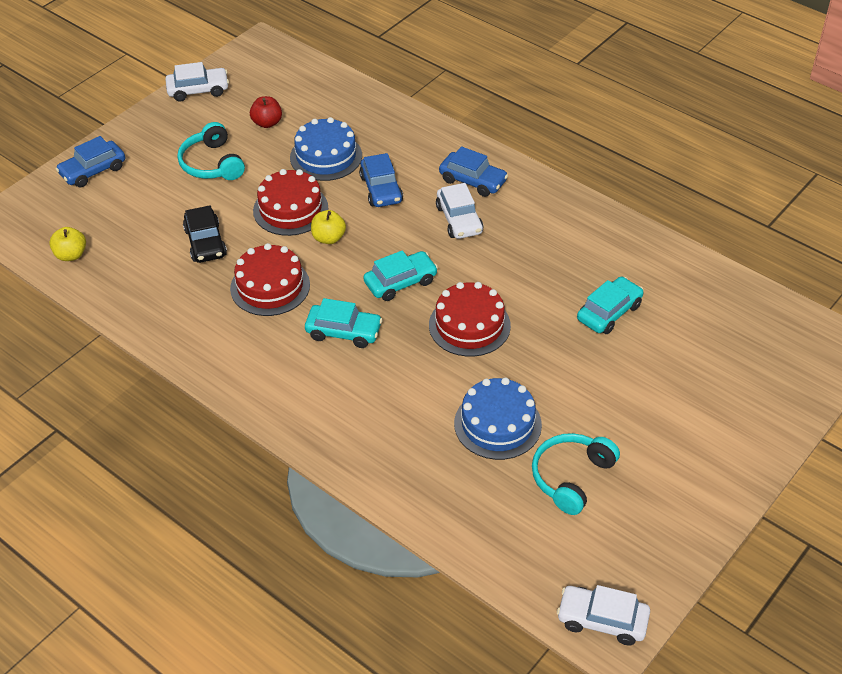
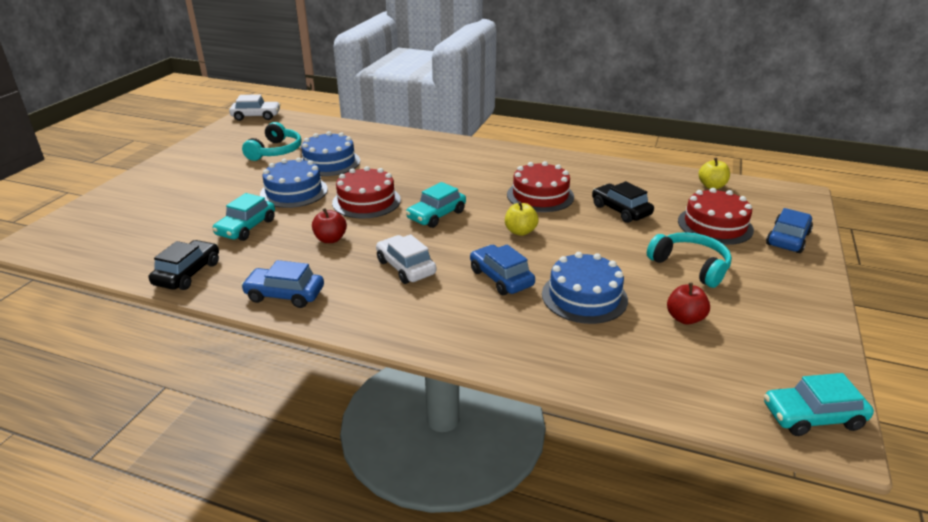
camera: 160 degrees right, 15 degrees down
(198, 90) = (811, 339): white car -> none
(290, 209) = (574, 245): red cake -> red cake (715, 225)
(344, 332) = (462, 183): turquoise car -> turquoise car (812, 416)
(473, 180) = (406, 305): blue car -> blue car (285, 295)
(521, 272) = (330, 239): none -> red apple
(552, 366) = (294, 191): none -> blue cake
(662, 259) = (188, 273): none -> black car

